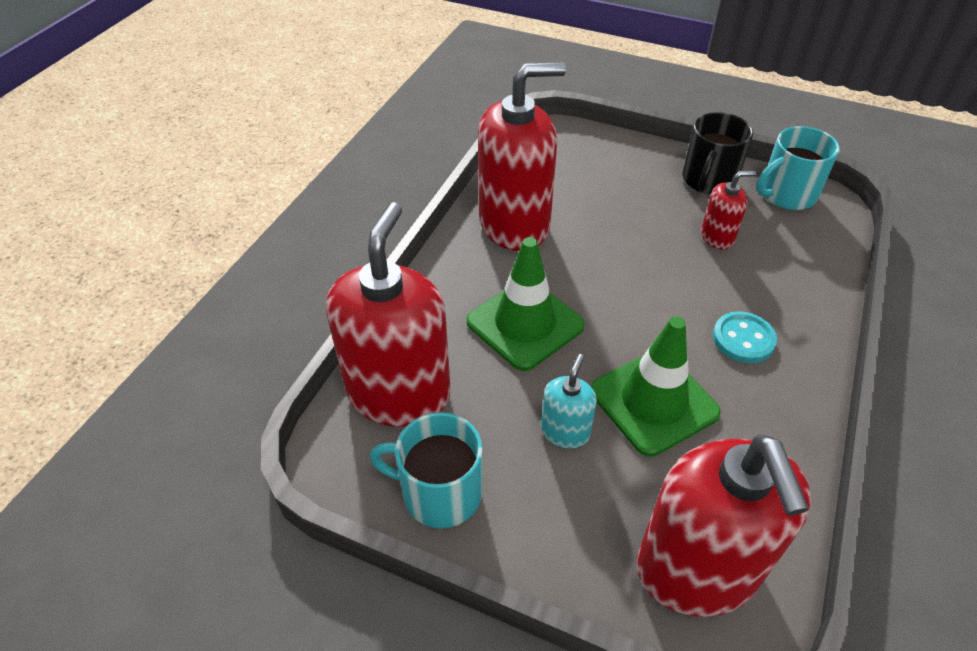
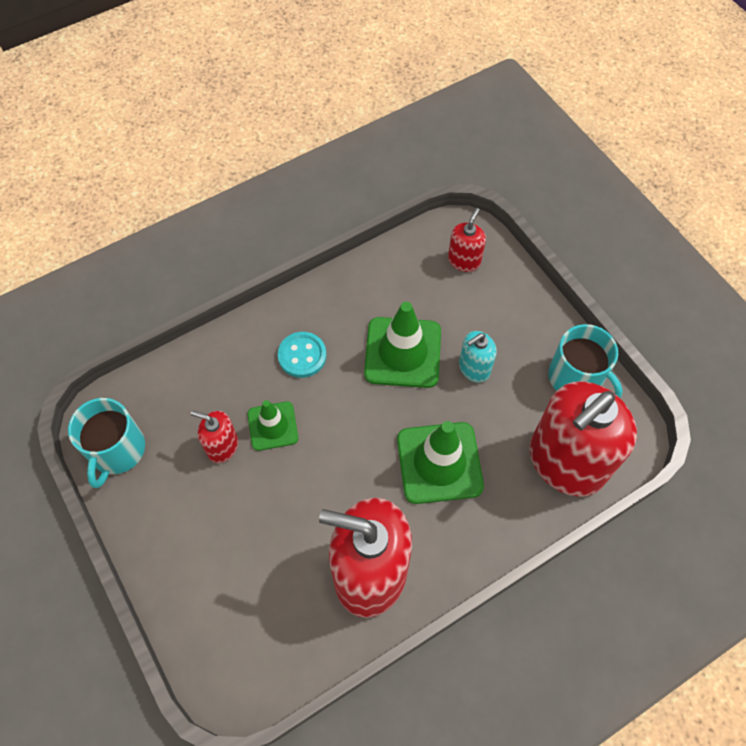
camera: 145 degrees left, 15 degrees up
(697, 271) = (272, 426): none -> green traffic cone
(697, 570) = (464, 260): red soap dispenser -> red soap dispenser, size x0.46
(708, 180) = (158, 511): black mug -> none
(786, 194) = (117, 450): turquoise mug -> turquoise mug turned 90 degrees clockwise

